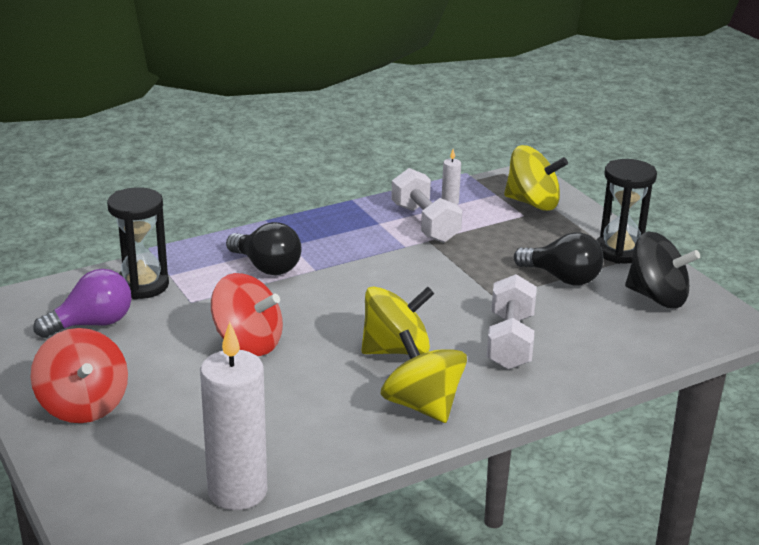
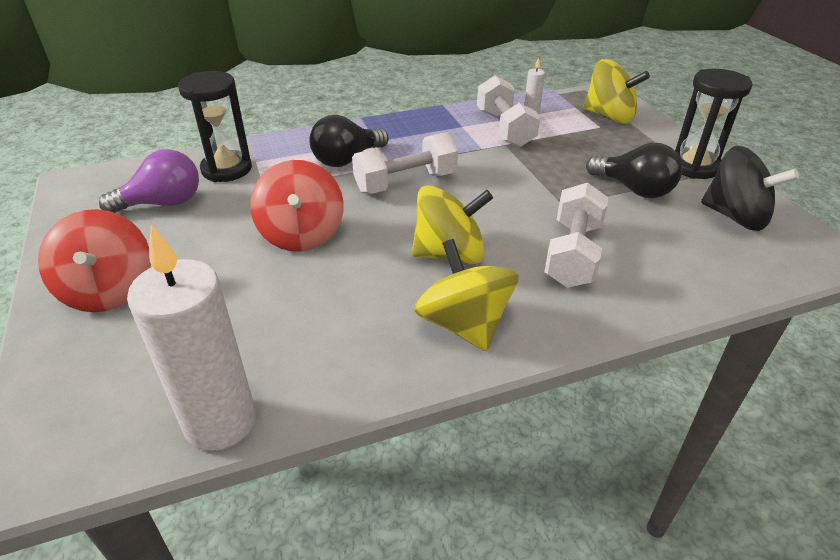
camera: 10 degrees right, 10 degrees up
(248, 343) = (302, 234): red spinning top -> red spinning top turned 45 degrees clockwise
(266, 267) = (347, 160): black light bulb -> black light bulb turned 90 degrees clockwise
(335, 287) = (405, 183): none -> white dumbbell

